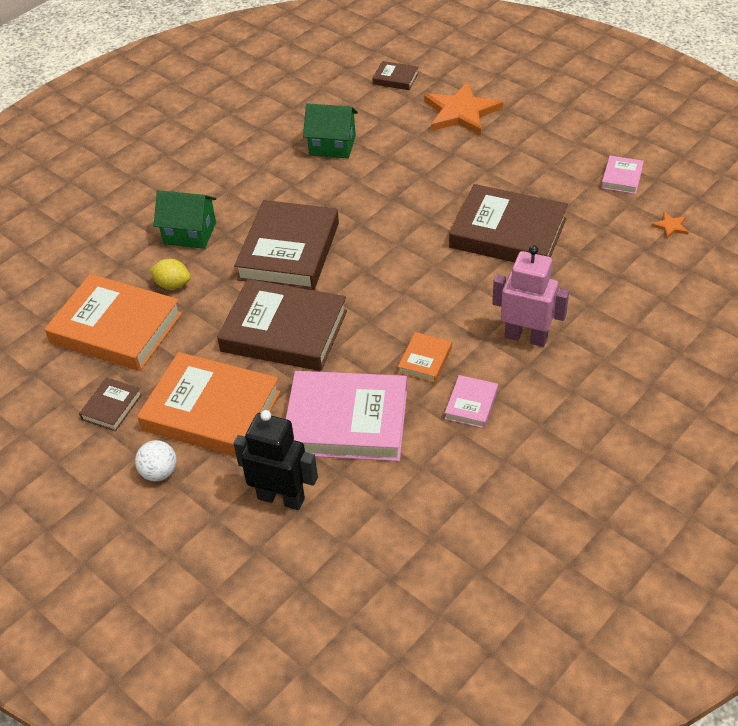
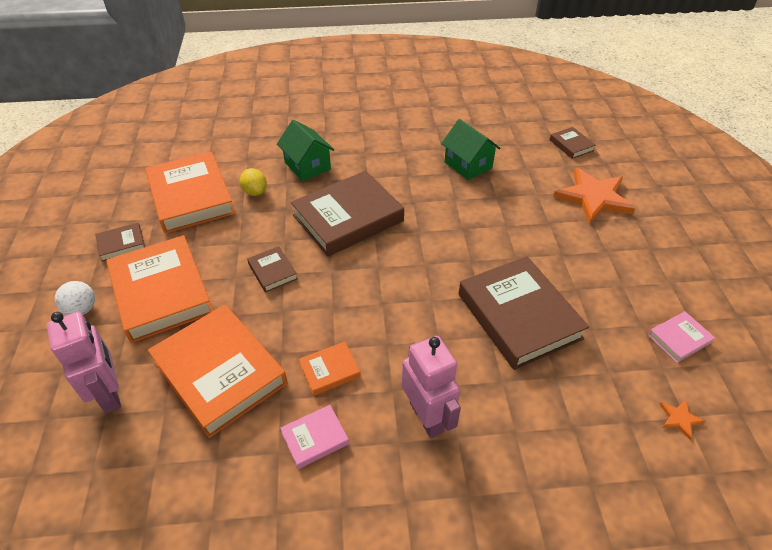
camera: 40 degrees right, 0 degrees up
(281, 498) = (110, 393): black robot -> pink robot
(284, 331) = (272, 271): brown book -> brown book, size x0.45
(346, 422) = (220, 372): pink book -> orange book

